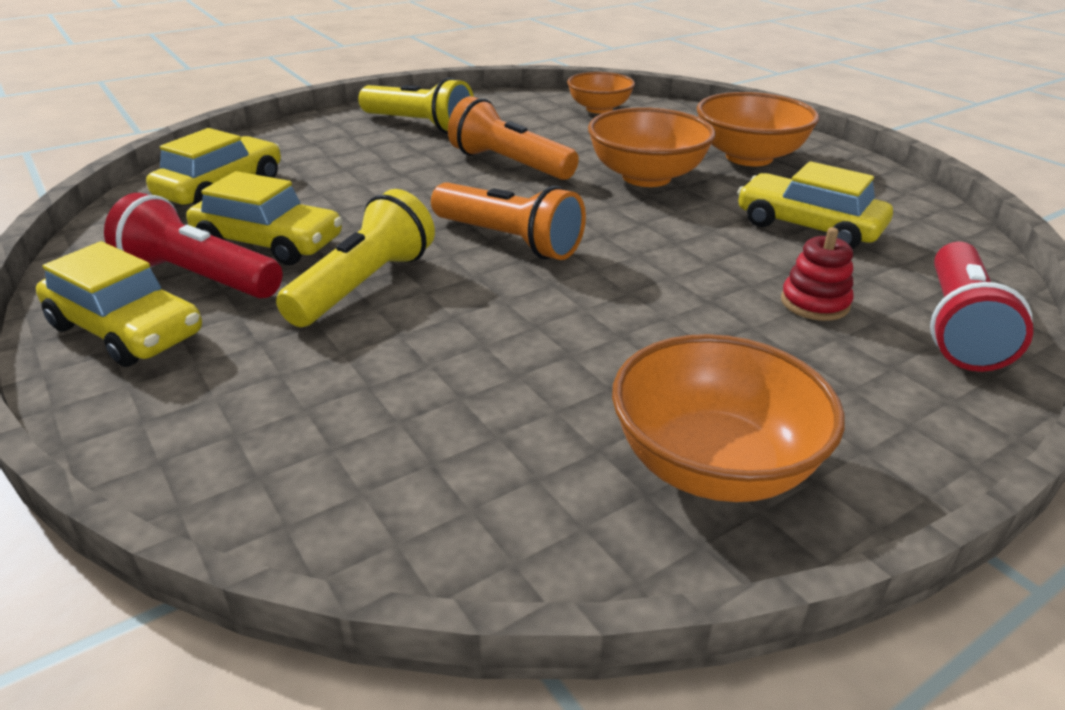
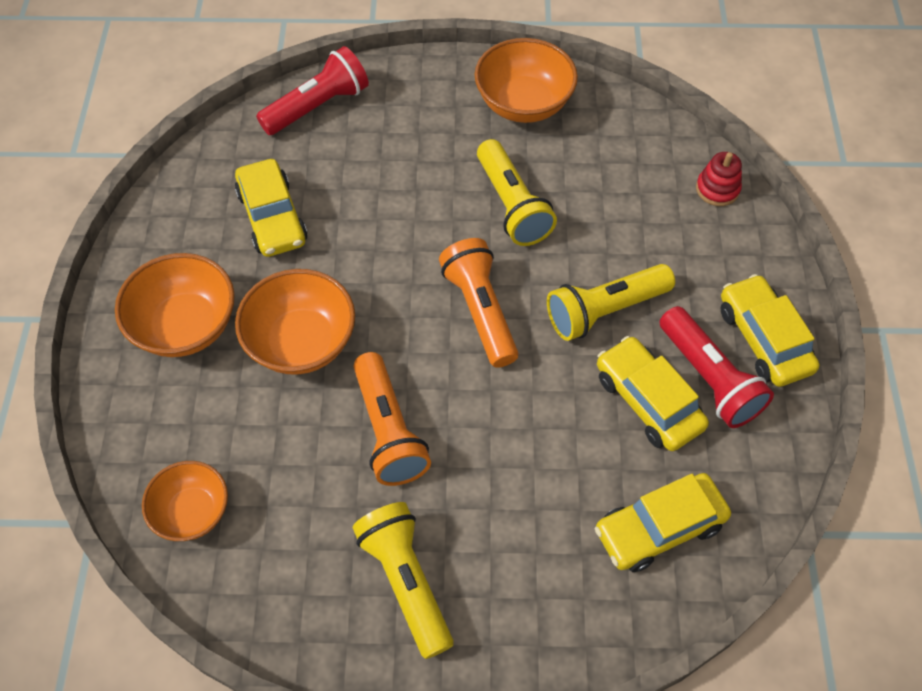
camera: 145 degrees left, 25 degrees up
(573, 330) = (512, 206): none -> yellow flashlight
(814, 303) = (364, 157): red stacking toy -> red stacking toy (717, 189)

